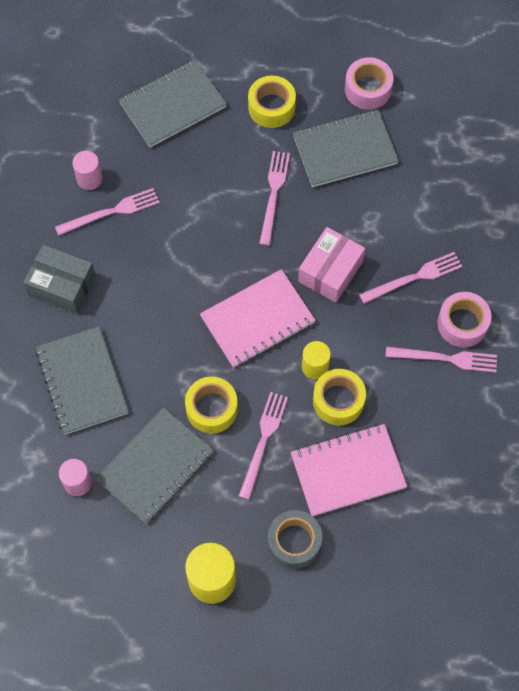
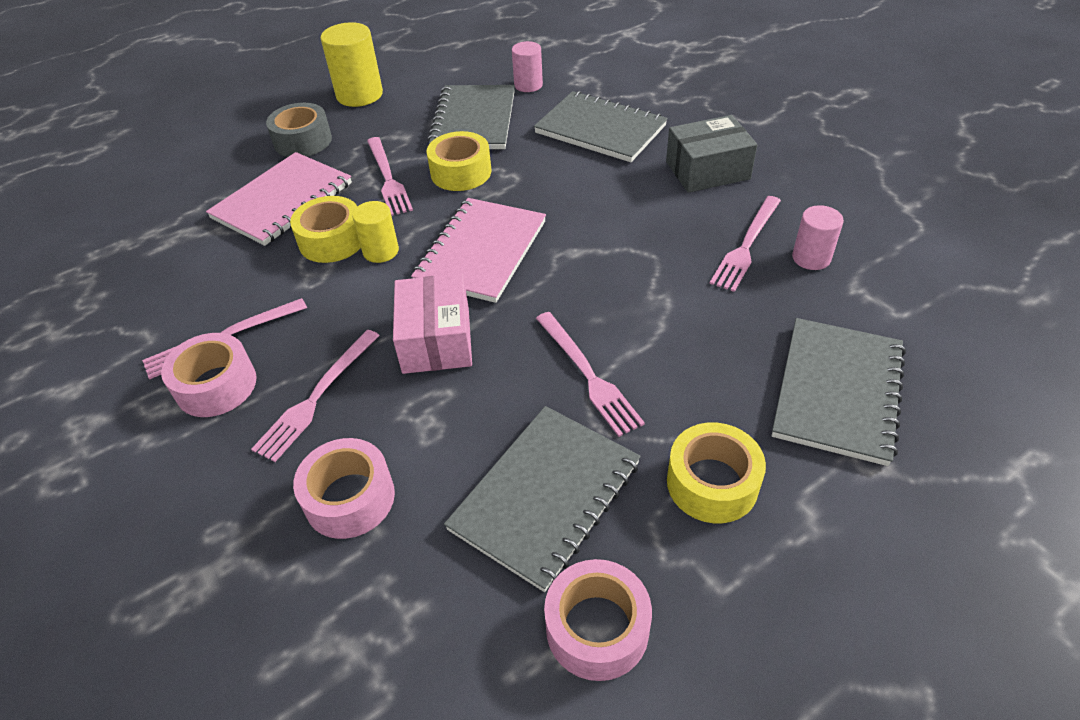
camera: 145 degrees right, 20 degrees down
(429, 208) = (349, 498): none -> pink tape

